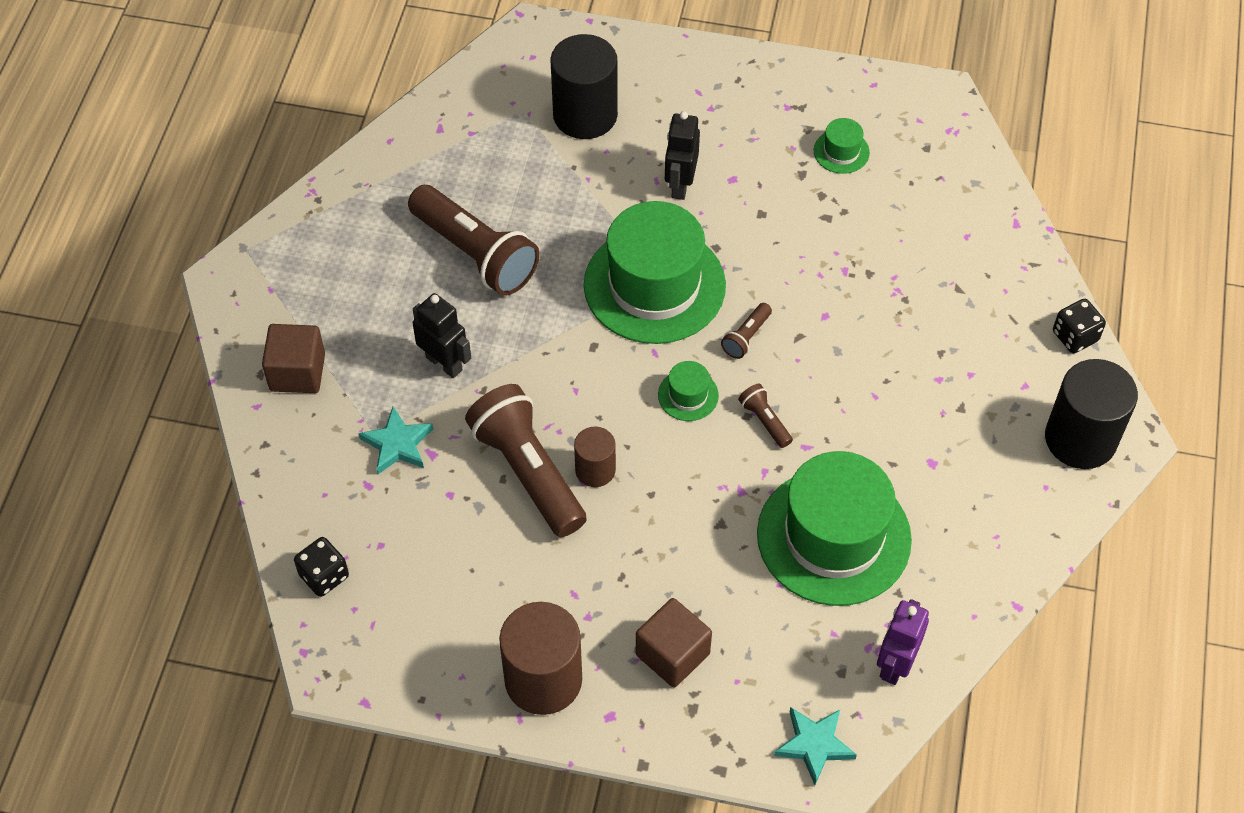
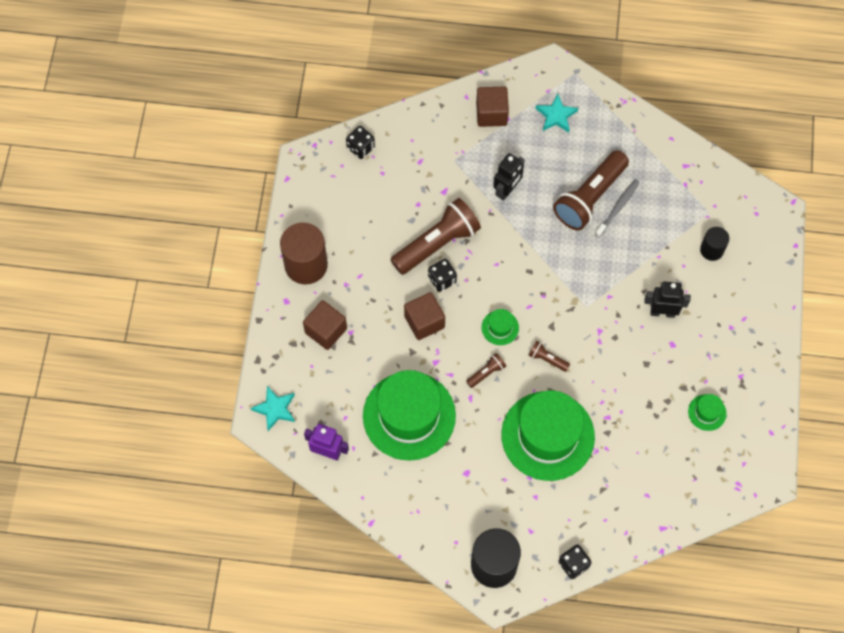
camera: 85 degrees right, 10 degrees up
(397, 444) = (448, 173): turquoise star -> turquoise star (556, 116)
(498, 219) = (618, 207): none -> grey toothbrush
(585, 115) = (711, 250): black cylinder -> black cylinder, size x0.55
(595, 470) = (442, 280): brown cylinder -> black dice
(654, 285) = (580, 302): green hat -> green hat (547, 436)
(669, 501) = (424, 322): none -> brown cube

